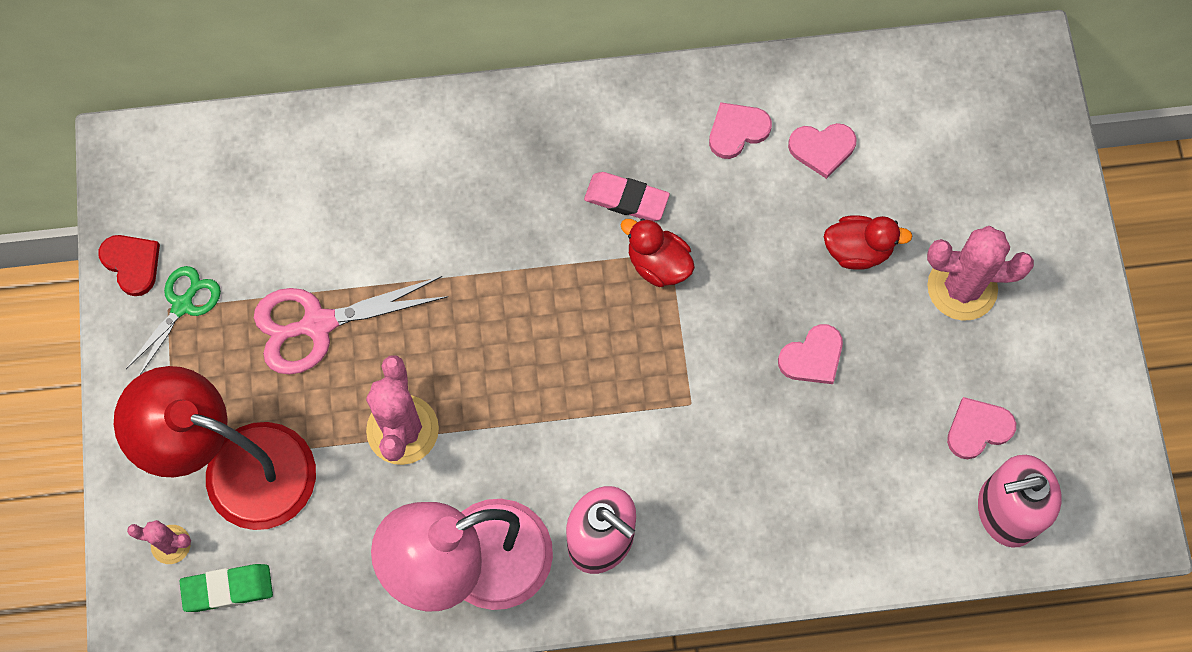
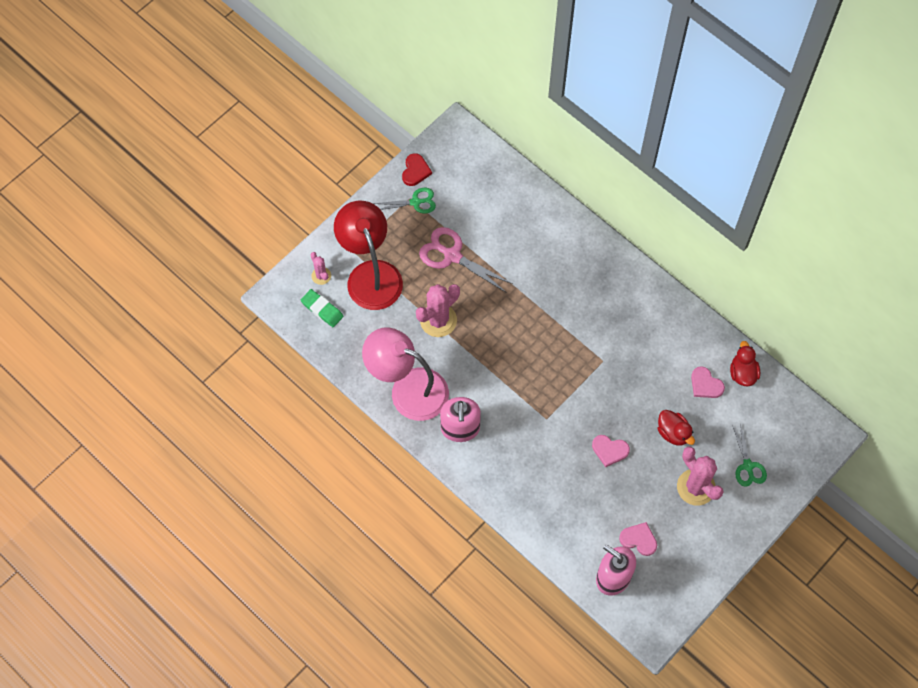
camera: 50 degrees right, 5 degrees down
(626, 199) = (610, 326): pink eraser -> none
(658, 264) = (594, 360): red duck -> red duck (742, 373)
(737, 131) = (681, 345): pink heart -> none
(987, 195) = (748, 466): none -> green scissors

